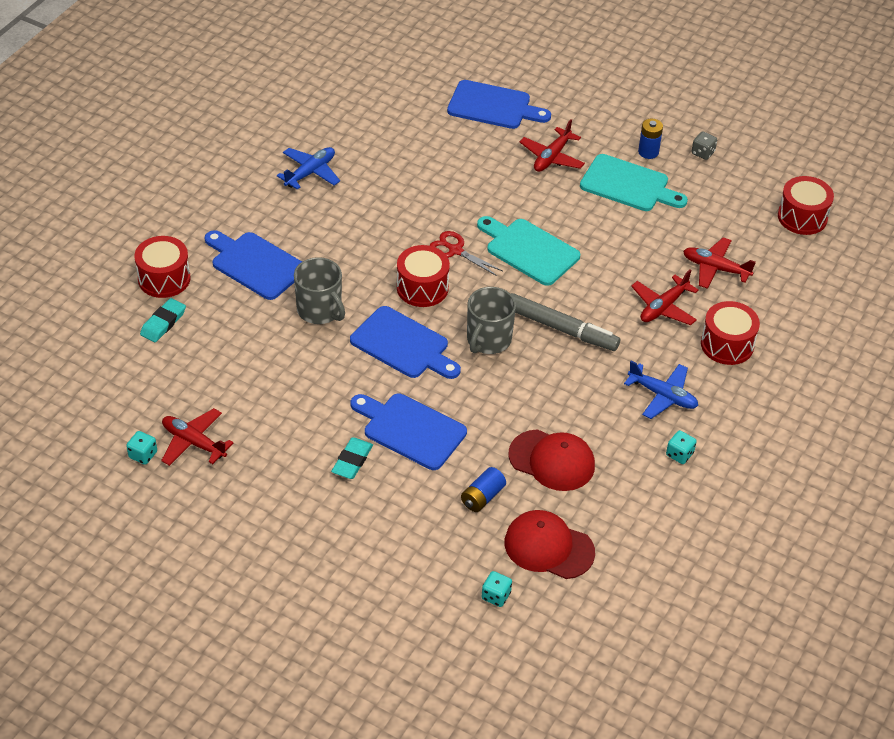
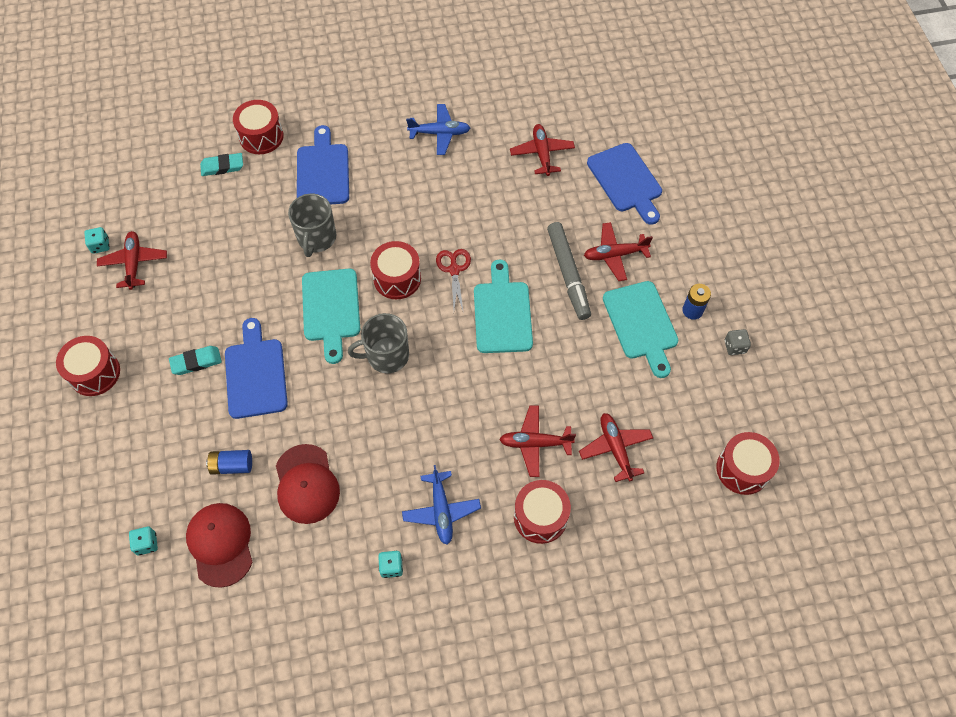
camera: 50 degrees right, 15 degrees up
(281, 536) = (94, 373): none -> red drum
(403, 345) = (331, 309): blue cutting board -> turquoise cutting board
(408, 131) = (542, 153): none -> red plane
(561, 328) = (444, 392): grey marker -> grey marker (568, 274)

